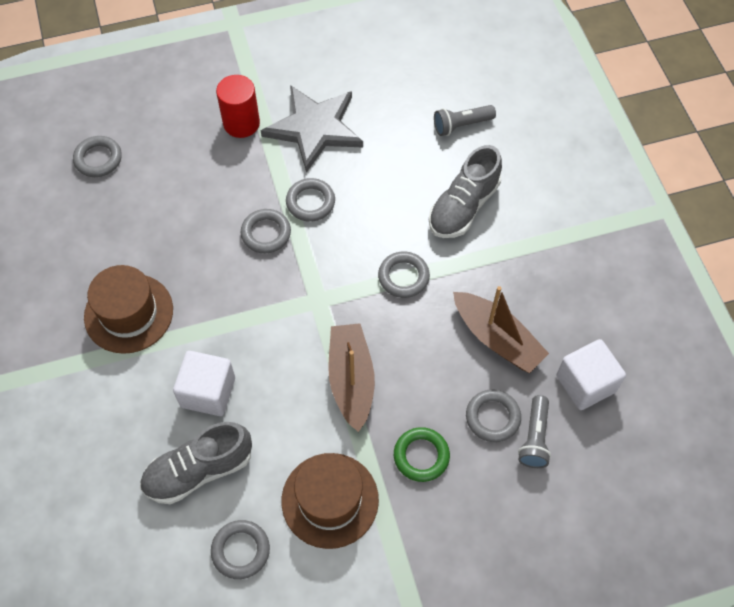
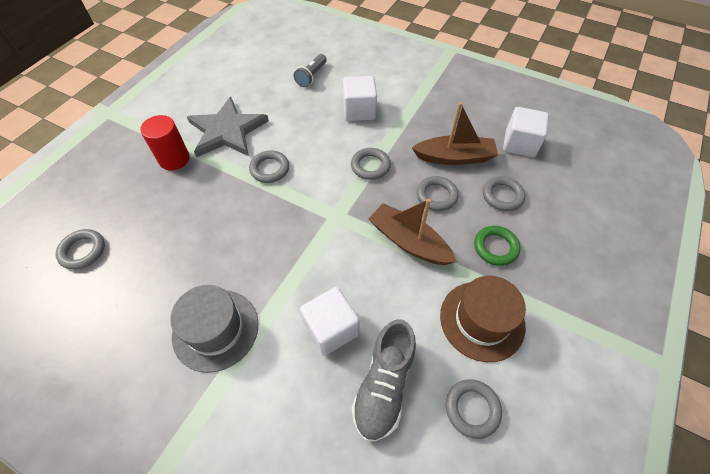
camera: 45 degrees left, 5 degrees down
(128, 313) = (215, 329): brown hat -> grey hat
(266, 233) = (261, 205): grey ring -> grey ring (436, 195)
(463, 206) = (359, 110): grey shoe -> white cube
(534, 438) = (533, 188): grey flashlight -> none

